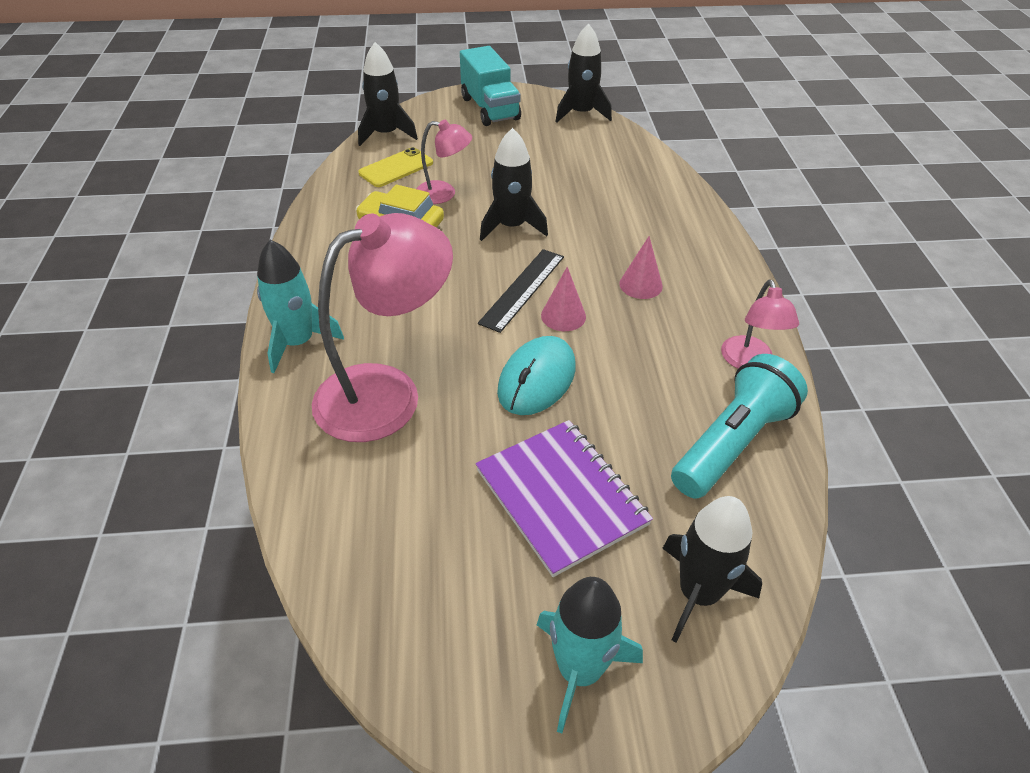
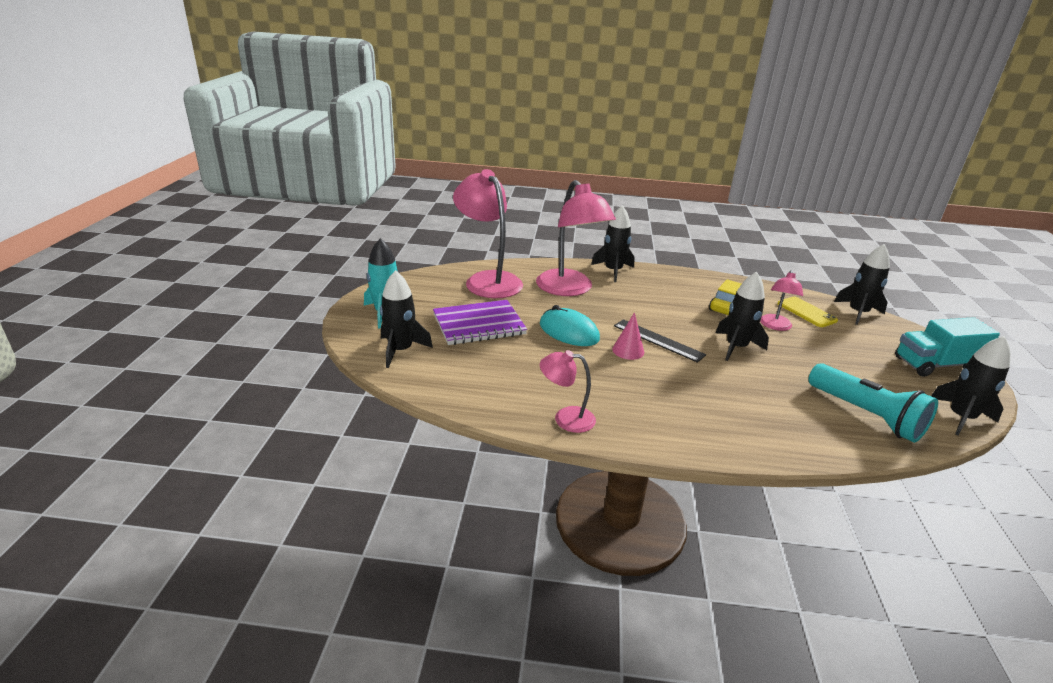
camera: 100 degrees right, 15 degrees down
(298, 343) = (613, 271): turquoise rocket -> black rocket
(375, 521) = (488, 280): none -> pink lamp
(641, 285) = (663, 390): pink cone -> none
(732, 443) = (492, 388): turquoise flashlight -> turquoise flashlight (866, 415)

